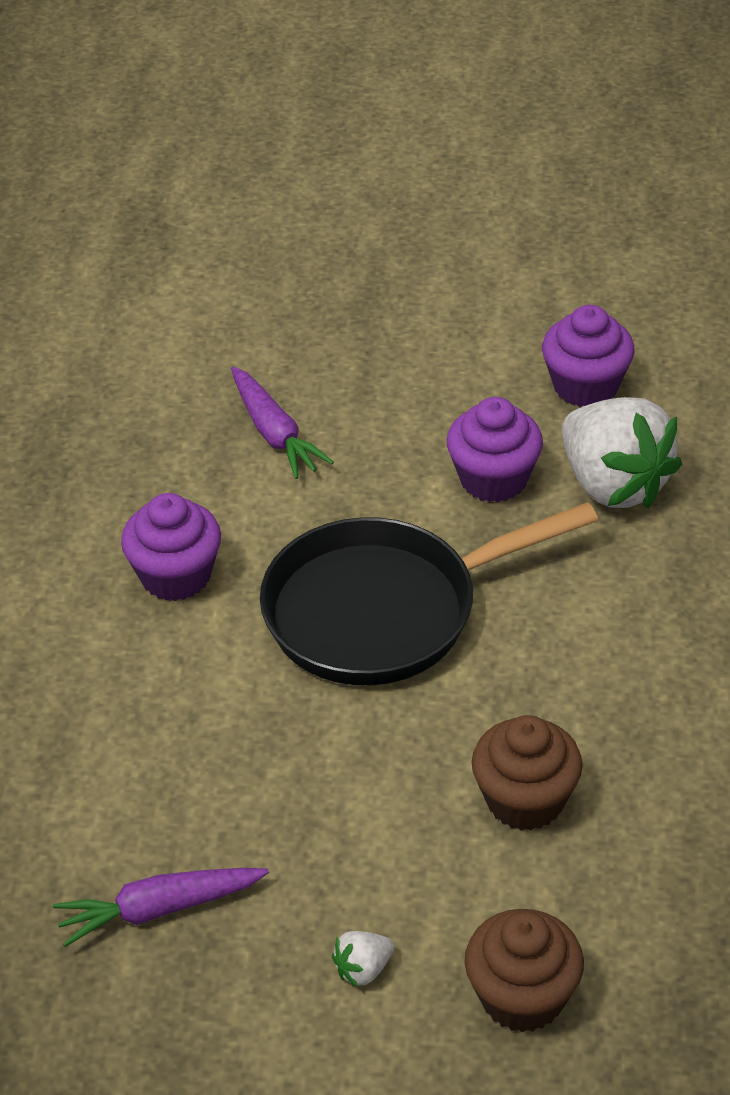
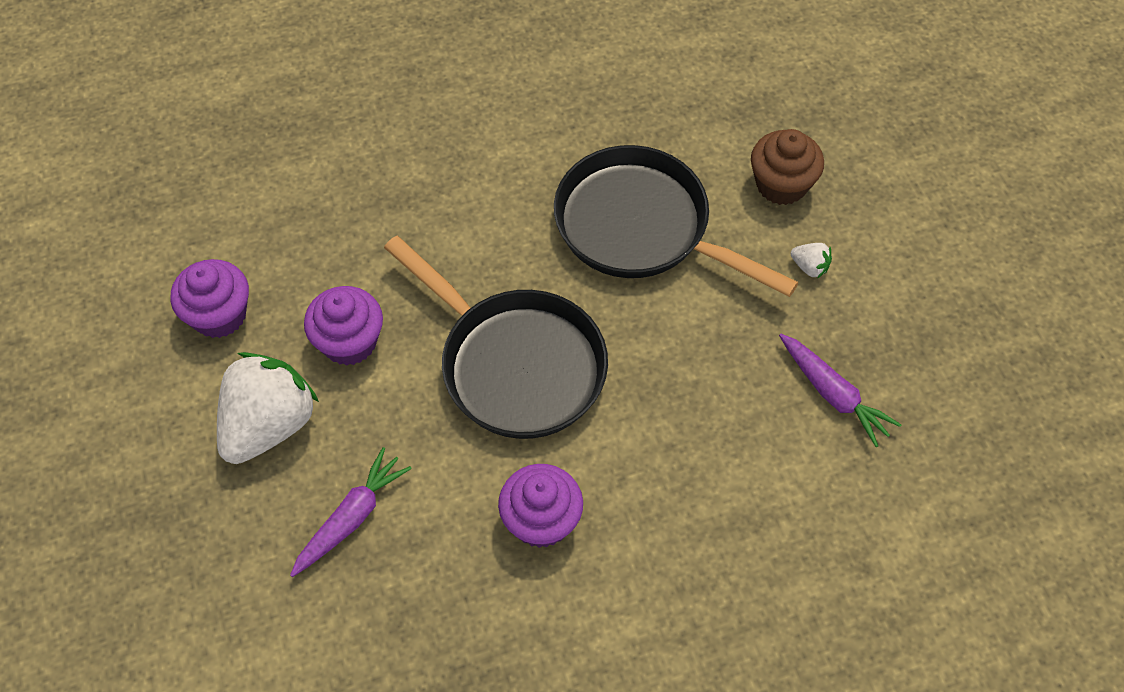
camera: 115 degrees left, 15 degrees up
(525, 800) = (641, 227): brown cupcake -> black pan
(613, 485) = (327, 264): white strawberry -> white strawberry (269, 425)

